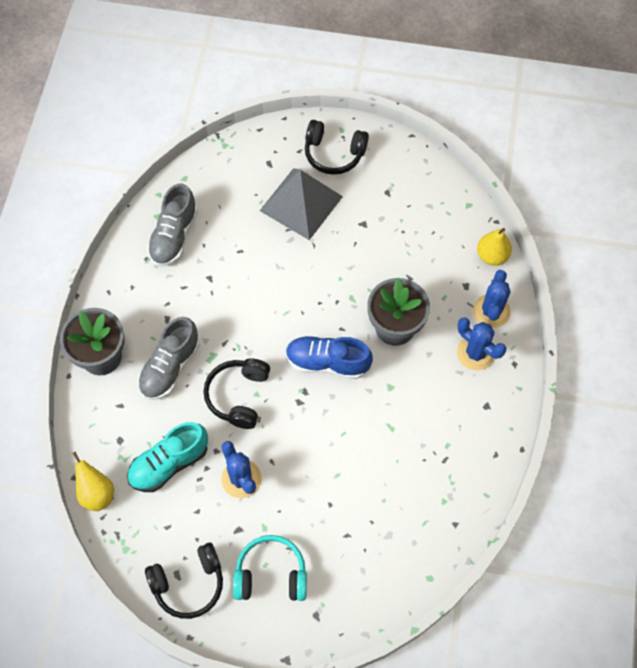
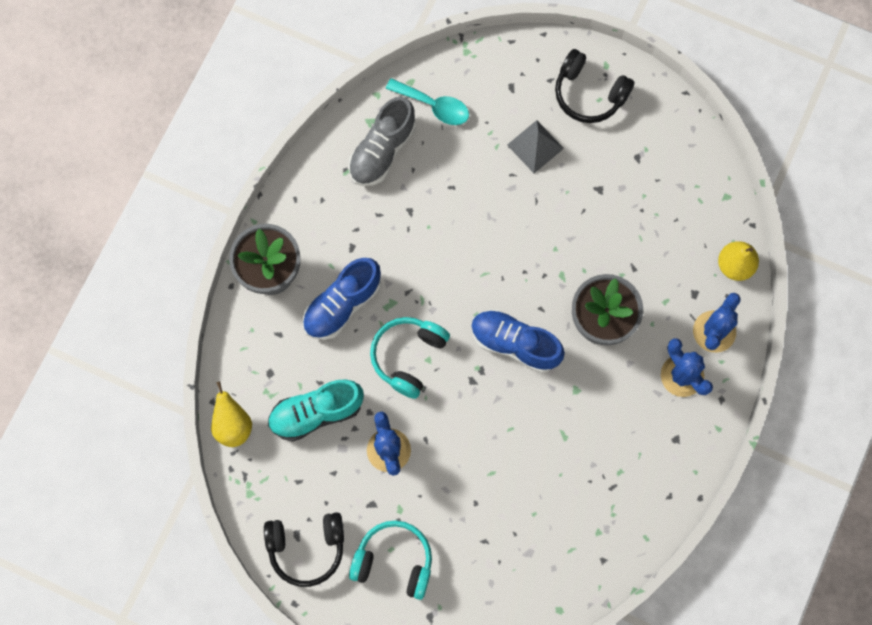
camera: 15 degrees right, 10 degrees up
(170, 367) = (342, 305): grey shoe -> blue shoe
(208, 192) = (434, 106): none -> turquoise spoon
(238, 396) = (408, 356): black headphones -> turquoise headphones
(301, 203) = (535, 146): grey pyramid -> grey pyramid, size x0.57

